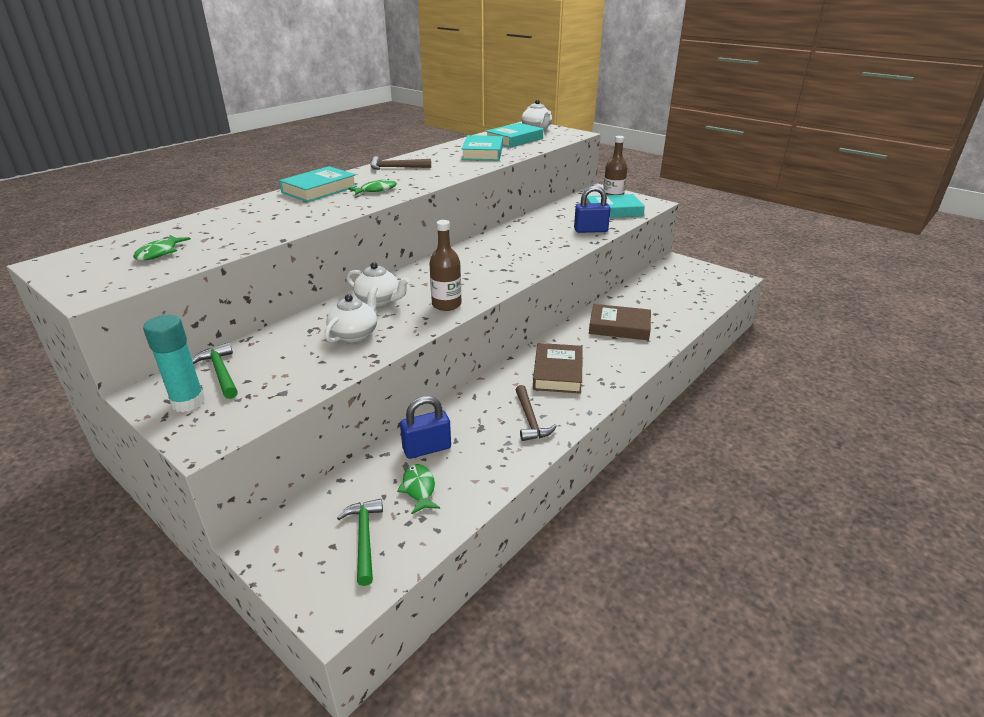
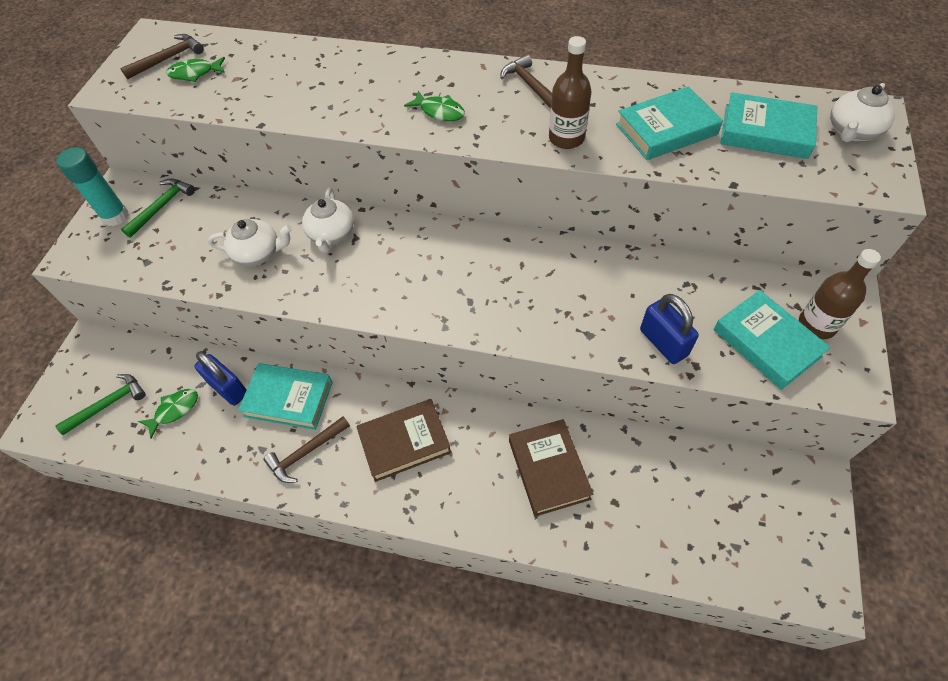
camera: 65 degrees right, 25 degrees up
(110, 260) = (168, 59): none -> brown hammer
(319, 189) = (410, 71): turquoise book -> turquoise book (288, 399)
(446, 304) = (352, 291): brown bottle -> brown bottle (566, 138)

